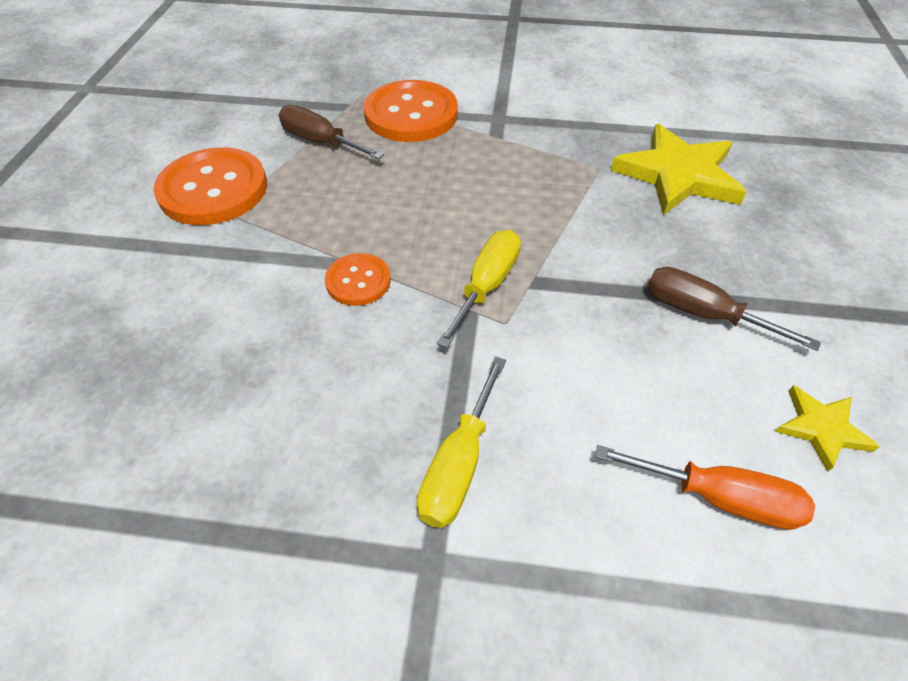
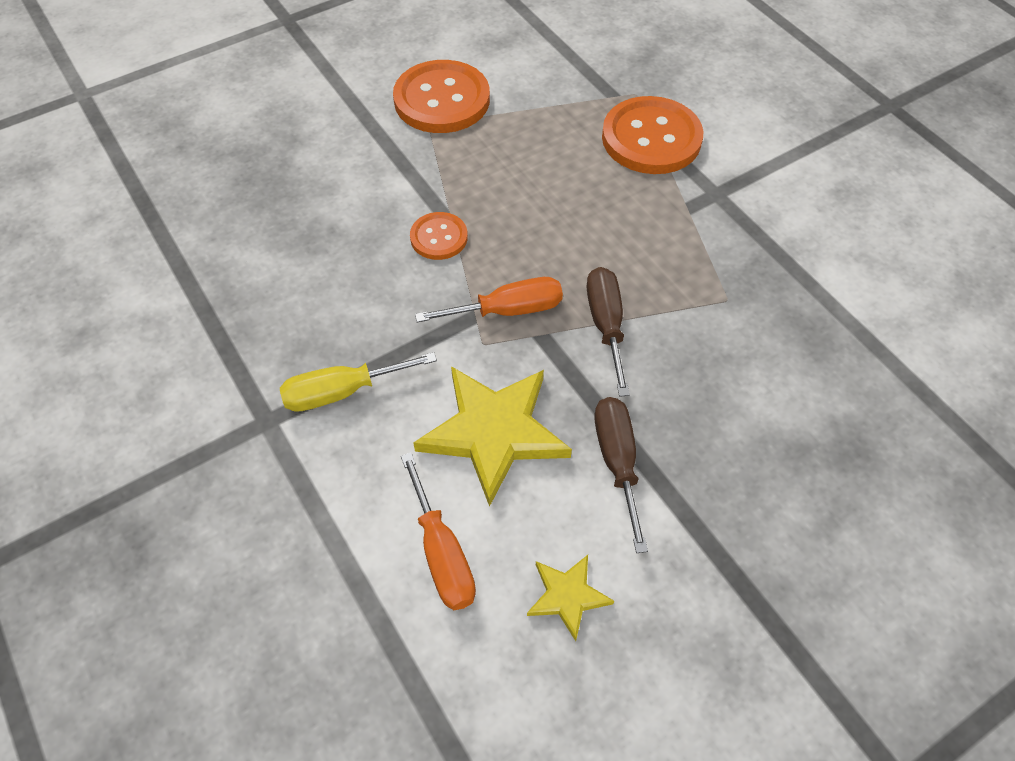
camera: 50 degrees right, 5 degrees up
(320, 142) = (554, 113): brown screwdriver -> brown screwdriver (606, 325)
(487, 285) = (508, 310): yellow screwdriver -> orange screwdriver
(677, 175) = (784, 360): yellow star -> yellow star (493, 432)

